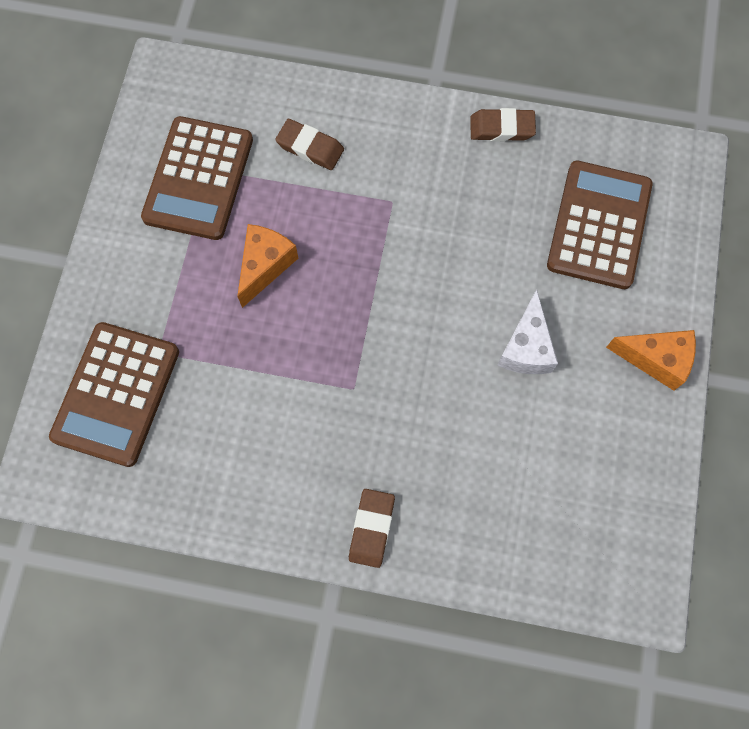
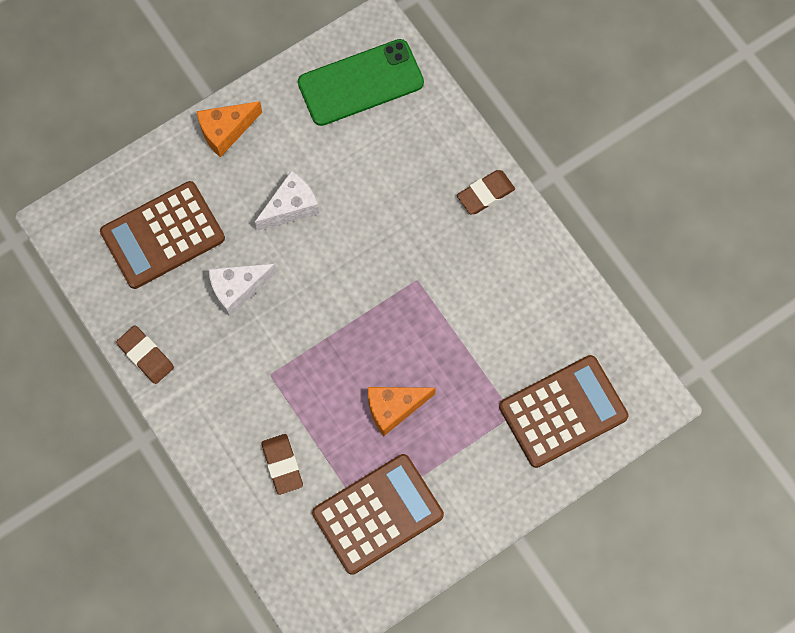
camera: 135 degrees left, 0 degrees up
(491, 240) = (238, 289): none -> white cheese
(596, 524) = (361, 83): none -> green phone
(655, 359) = (226, 131): orange cheese -> orange cheese turned 90 degrees counterclockwise

